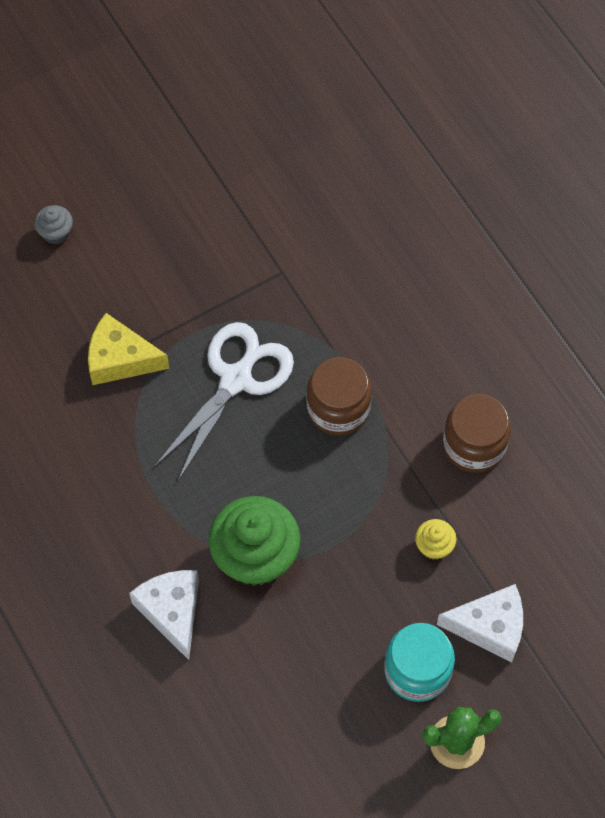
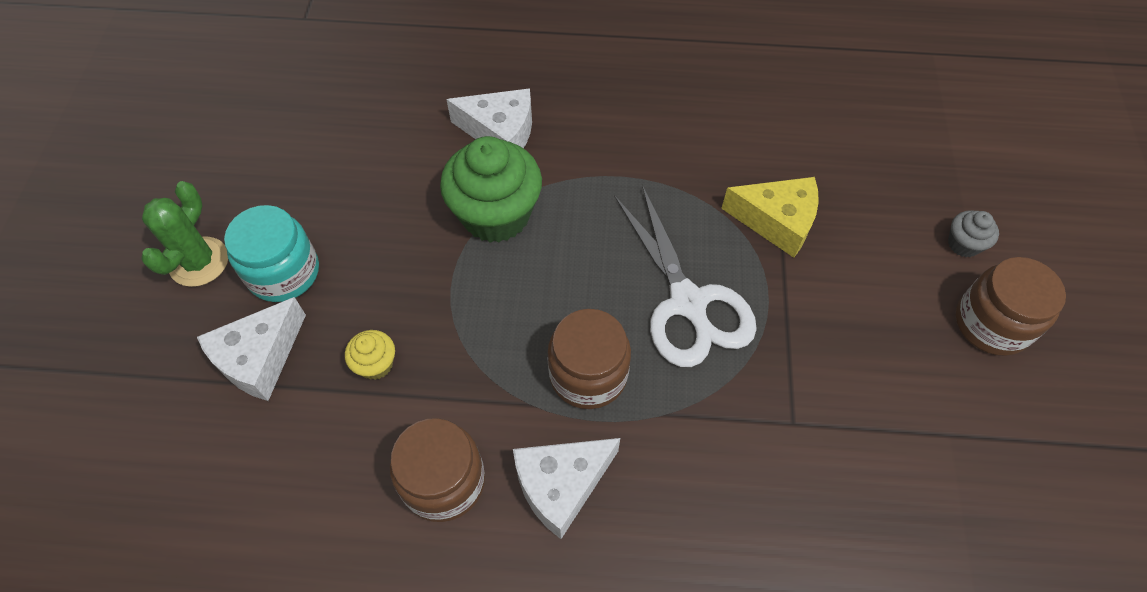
camera: 125 degrees right, 5 degrees down
(117, 192) = (991, 323): none -> brown jar
(120, 359) = (776, 221): yellow cheese -> yellow cheese turned 60 degrees clockwise
(423, 377) = (561, 485): none -> white cheese

